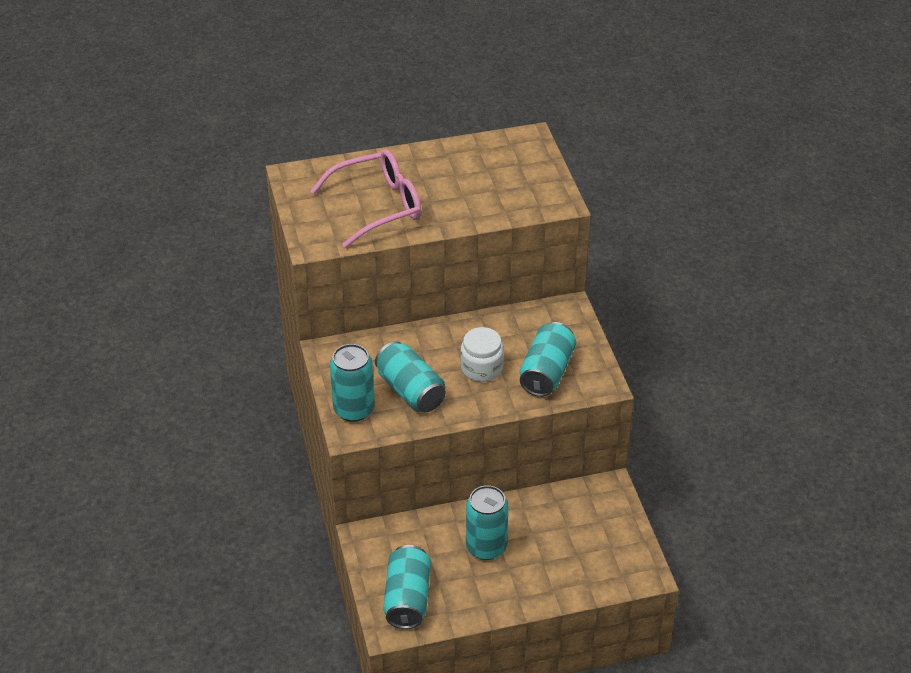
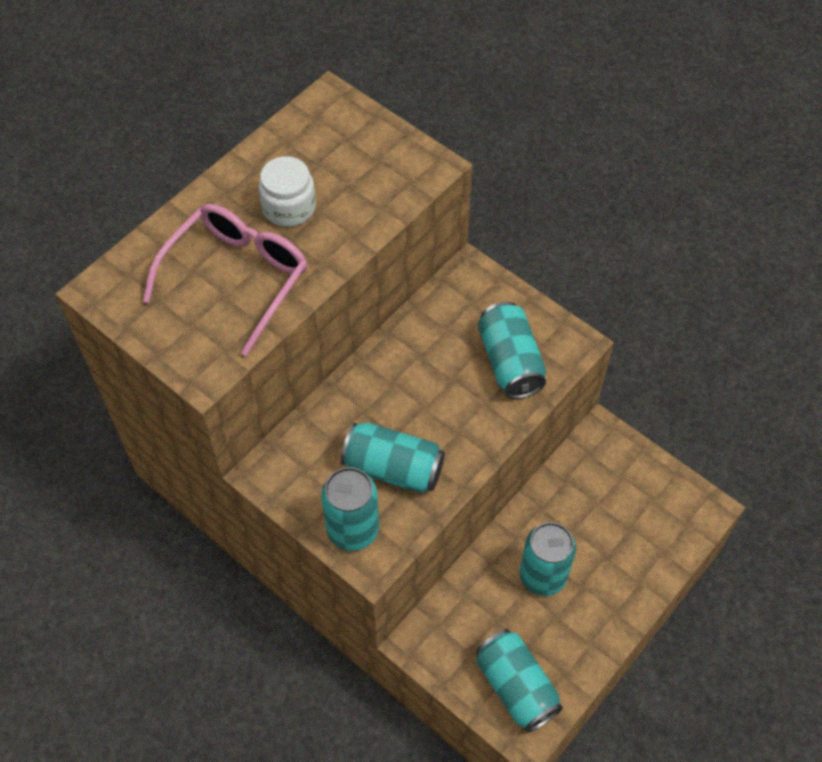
camera: 35 degrees left, 15 degrees up
(481, 368) = (442, 396): white jar -> white jar (289, 207)

